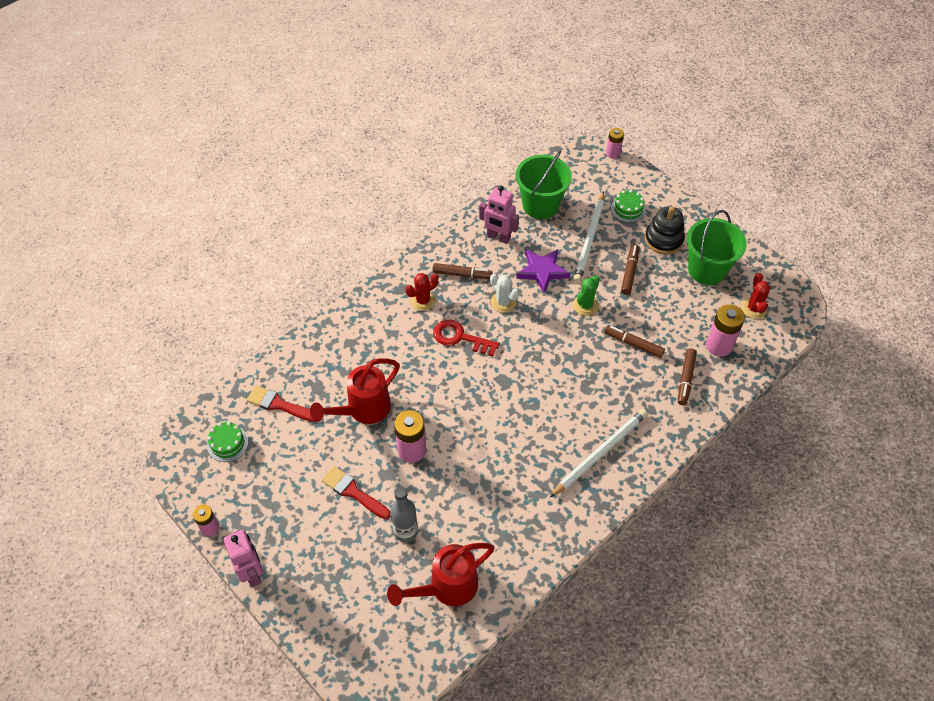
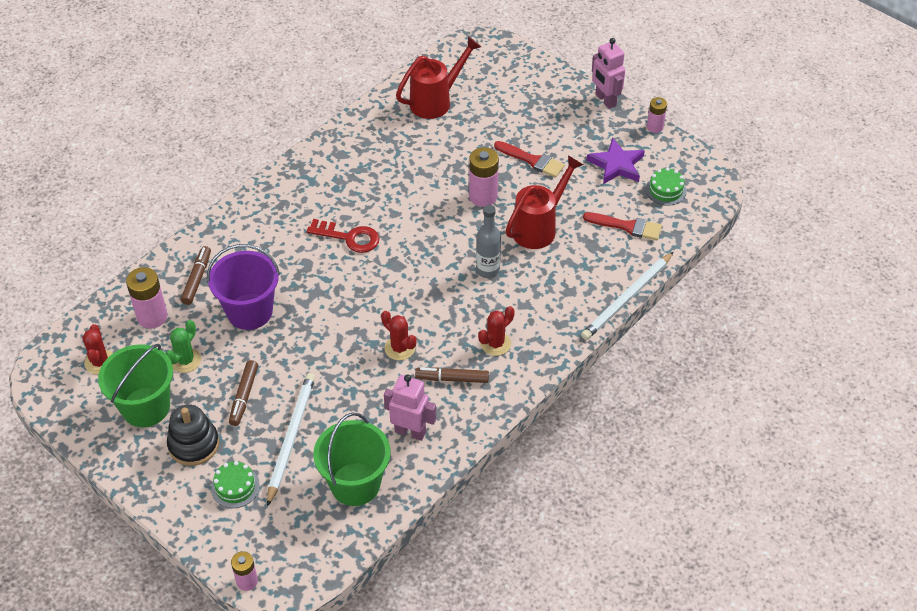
camera: 175 degrees right, 5 degrees down
(405, 531) = (478, 135): grey bottle -> grey bottle (487, 270)
(460, 338) = (446, 305): red key -> red key (349, 237)
(503, 302) = (399, 348): white cactus -> red cactus
(542, 271) = (353, 390): purple star -> purple star (616, 165)
(585, 305) = (301, 351): green cactus -> green cactus (185, 360)
(600, 453) = (296, 206): white pencil -> white pencil (627, 298)
(633, 344) = (249, 311): brown marker -> purple bucket

